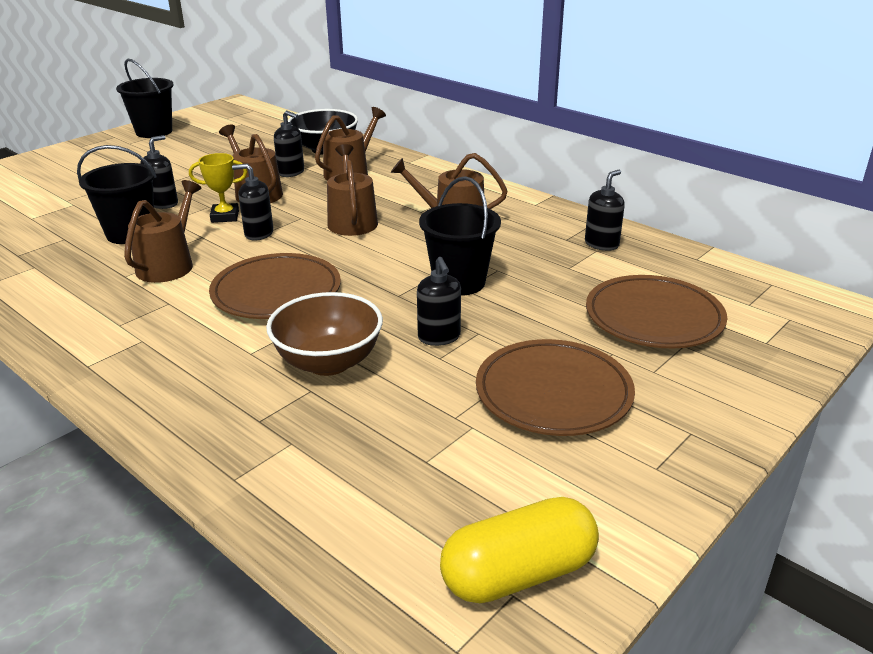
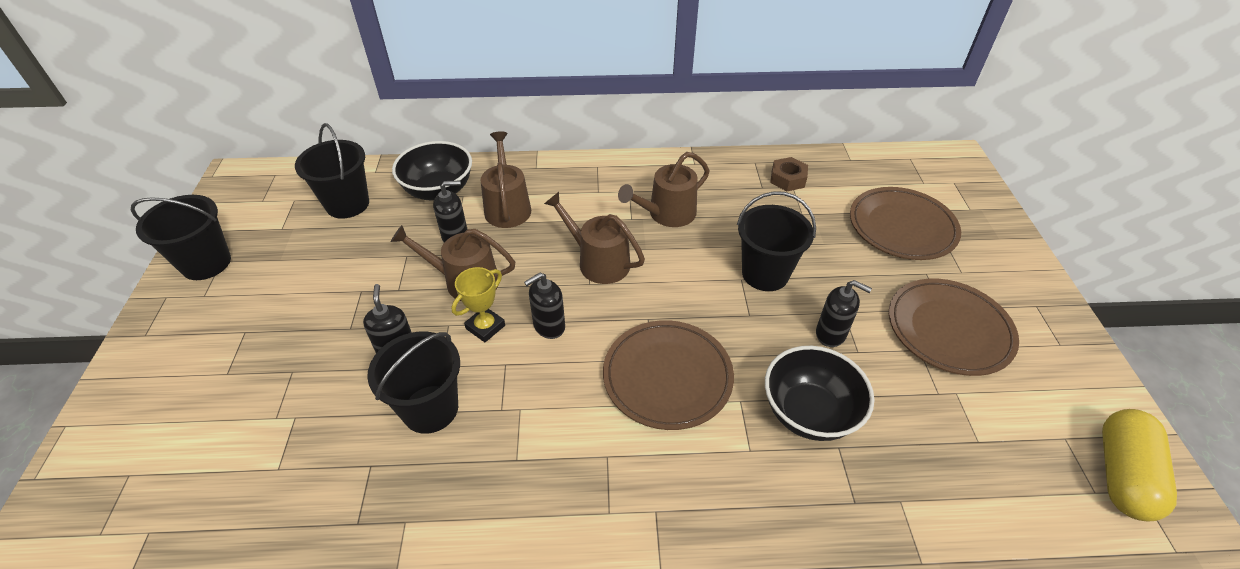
camera: 45 degrees left, 15 degrees up
(168, 265) = (533, 417): brown watering can -> none
(264, 135) = (347, 204): none -> black bucket
(328, 362) = (809, 413): brown bowl -> black bowl
(601, 244) = (787, 179): black soap dispenser -> brown nut

